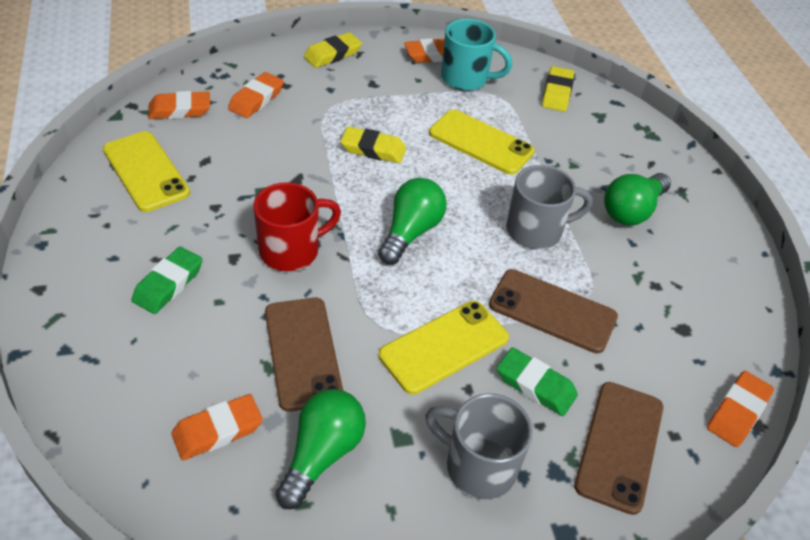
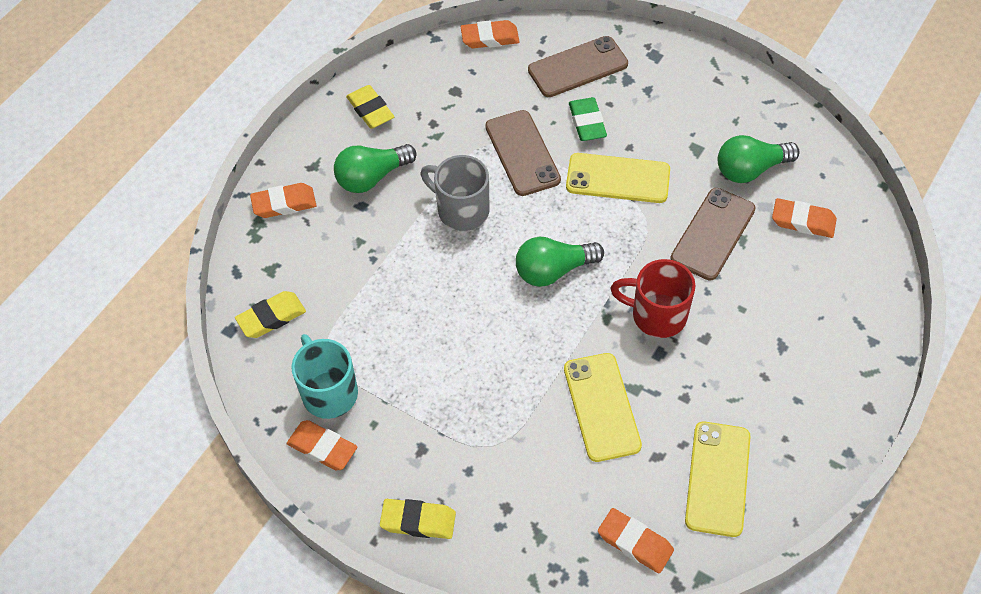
camera: 130 degrees left, 10 degrees up
(168, 284) = (769, 347): green eraser -> none
(256, 99) = (551, 506): orange eraser -> orange eraser (284, 204)
(373, 149) = (502, 368): yellow eraser -> yellow eraser (370, 110)
(478, 466) = (667, 108): grey mug -> none
(480, 142) = (405, 312): yellow phone -> yellow phone (602, 407)
(632, 211) = (372, 177): green light bulb -> green light bulb turned 150 degrees clockwise

